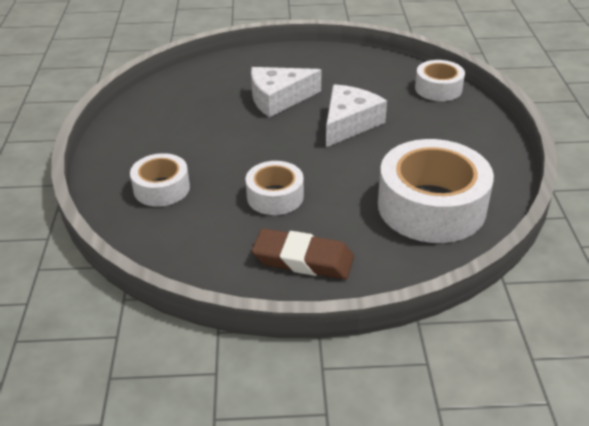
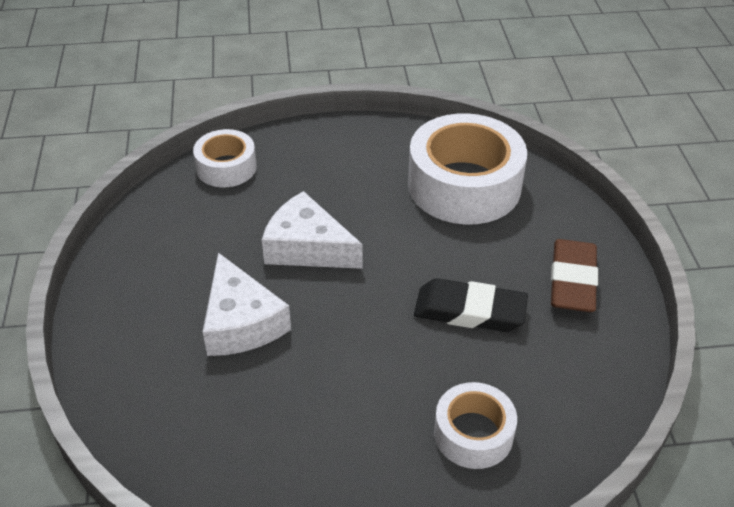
camera: 95 degrees left, 5 degrees up
(275, 196) = (469, 311): white tape -> black eraser

